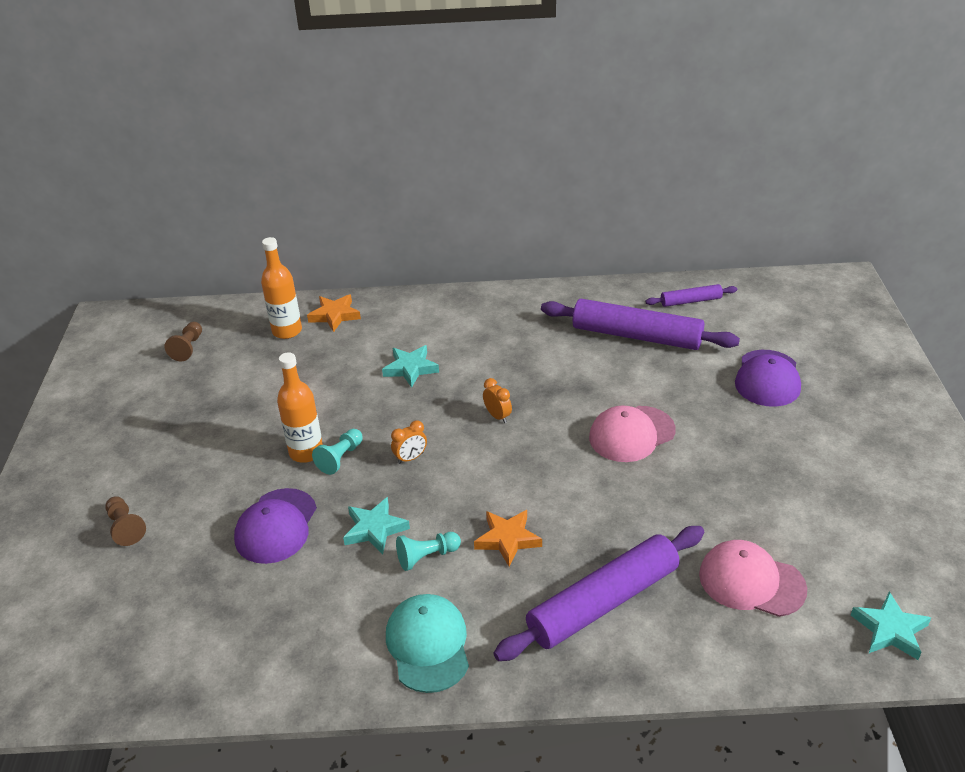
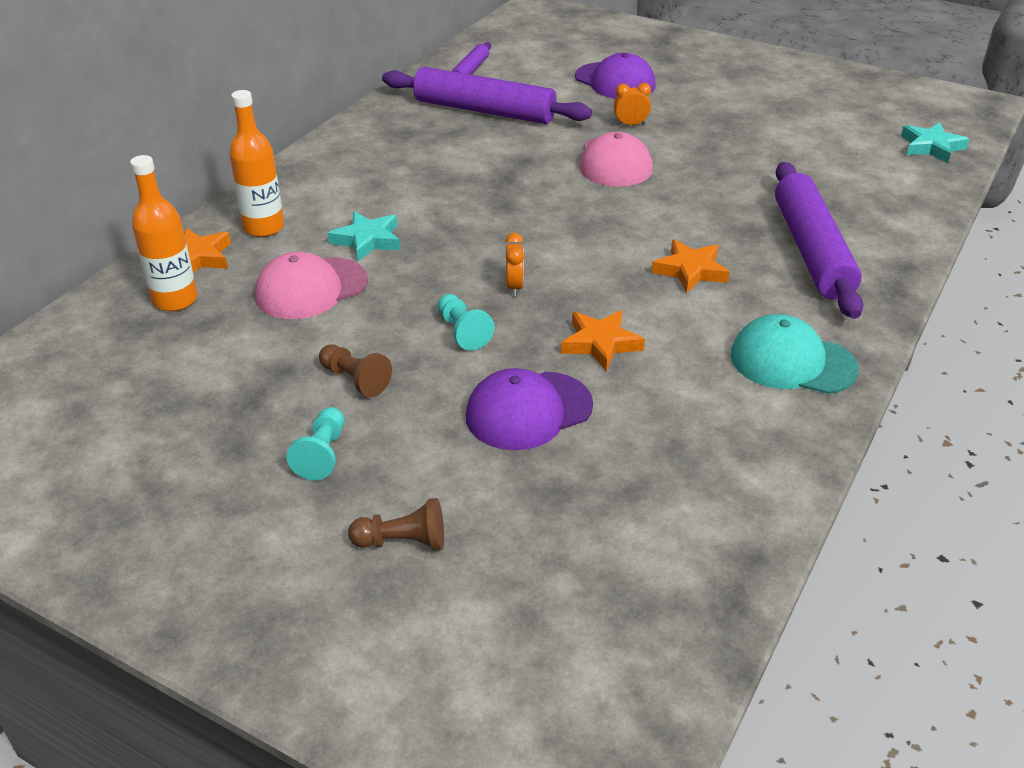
camera: 60 degrees left, 0 degrees up
(188, 348) = (90, 389): brown pawn -> brown pawn (355, 380)
(276, 526) = (528, 411): purple cap -> purple cap turned 105 degrees clockwise
(306, 452) = (424, 352): orange bottle -> orange bottle (264, 227)
(375, 529) = (600, 343): turquoise star -> orange star
(427, 557) = (672, 324): turquoise pawn -> turquoise pawn (322, 454)
(497, 416) = (510, 217): orange clock -> orange clock (630, 124)
(636, 336) = (484, 111): purple rolling pin -> purple rolling pin turned 60 degrees clockwise
(751, 581) = (841, 178): pink cap -> pink cap (311, 288)

